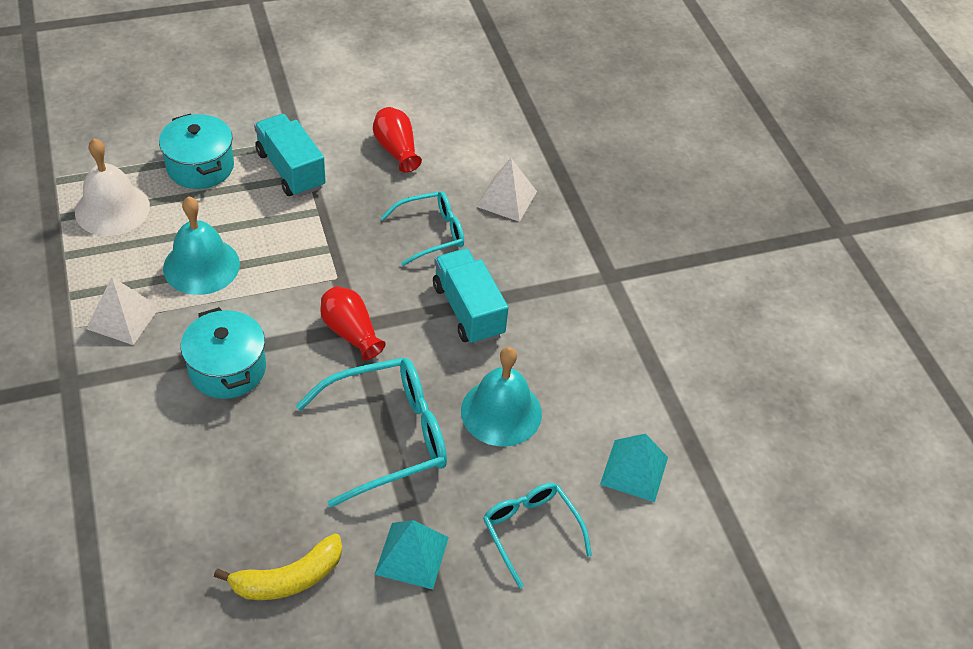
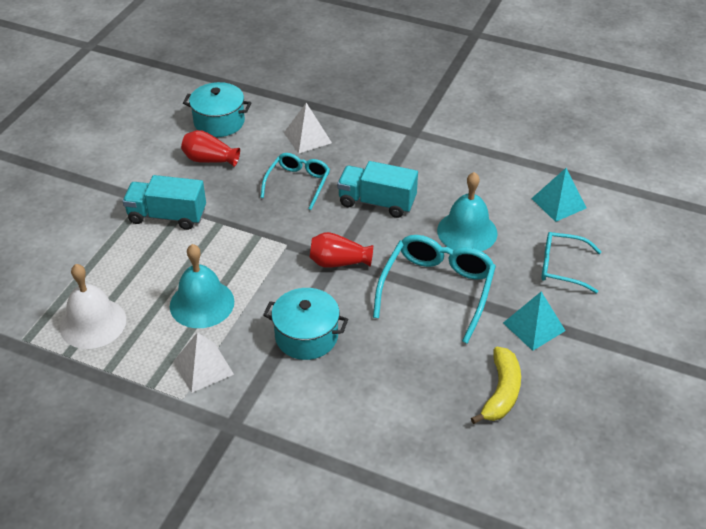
camera: 45 degrees left, 5 degrees down
(200, 166) = (108, 257): turquoise pot -> turquoise pot (219, 122)

